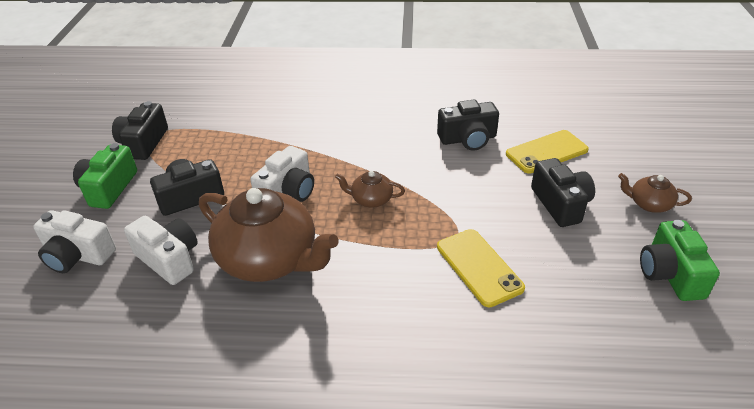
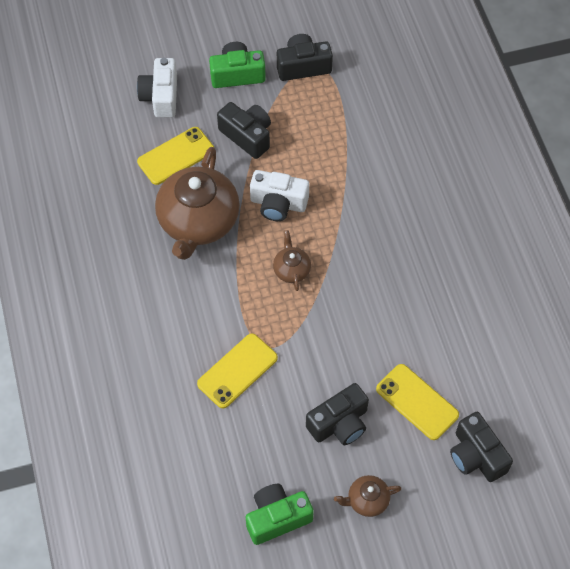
camera: 70 degrees right, 20 degrees up
(169, 259) = (176, 156): white camera -> yellow phone
(468, 139) = (412, 327): black camera -> black camera (476, 455)
(649, 204) = (367, 500): brown teapot -> brown teapot turned 105 degrees counterclockwise

